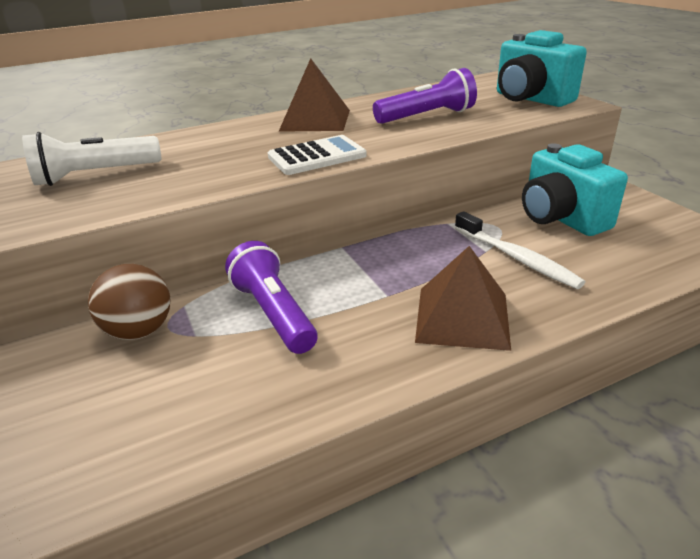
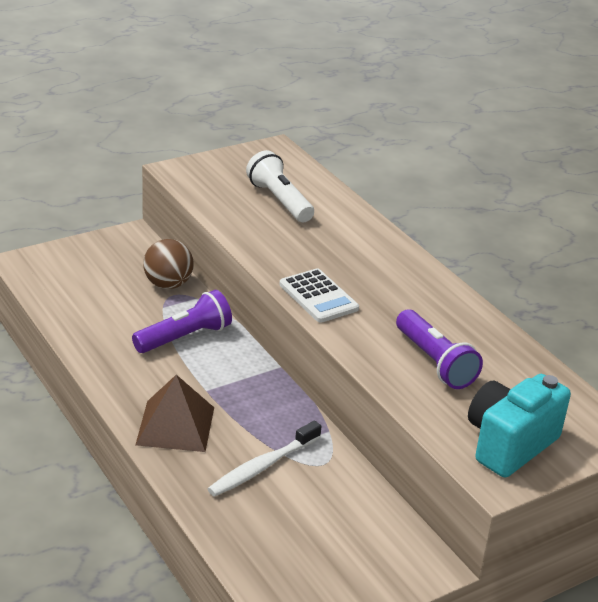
camera: 80 degrees right, 0 degrees up
(315, 120) = (416, 293): brown pyramid -> none
(560, 218) = (343, 510): turquoise camera -> none

